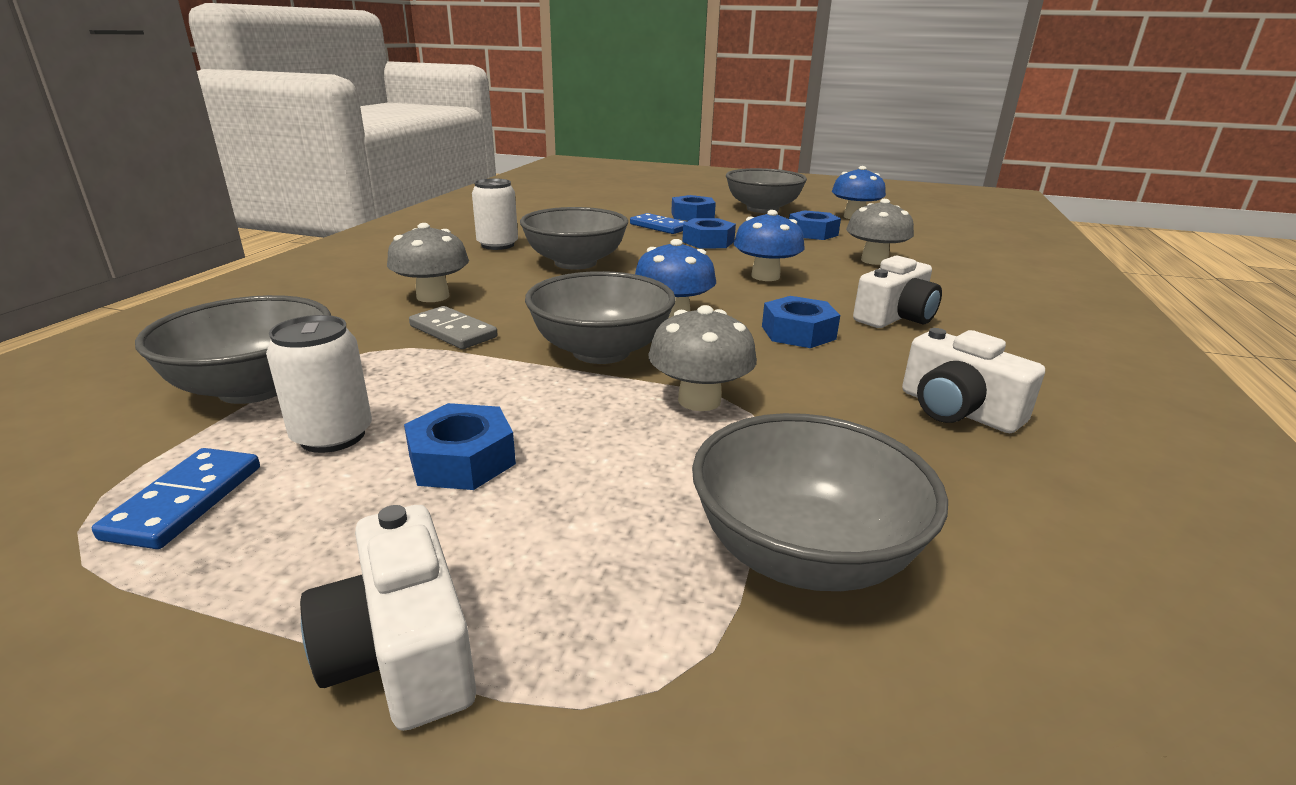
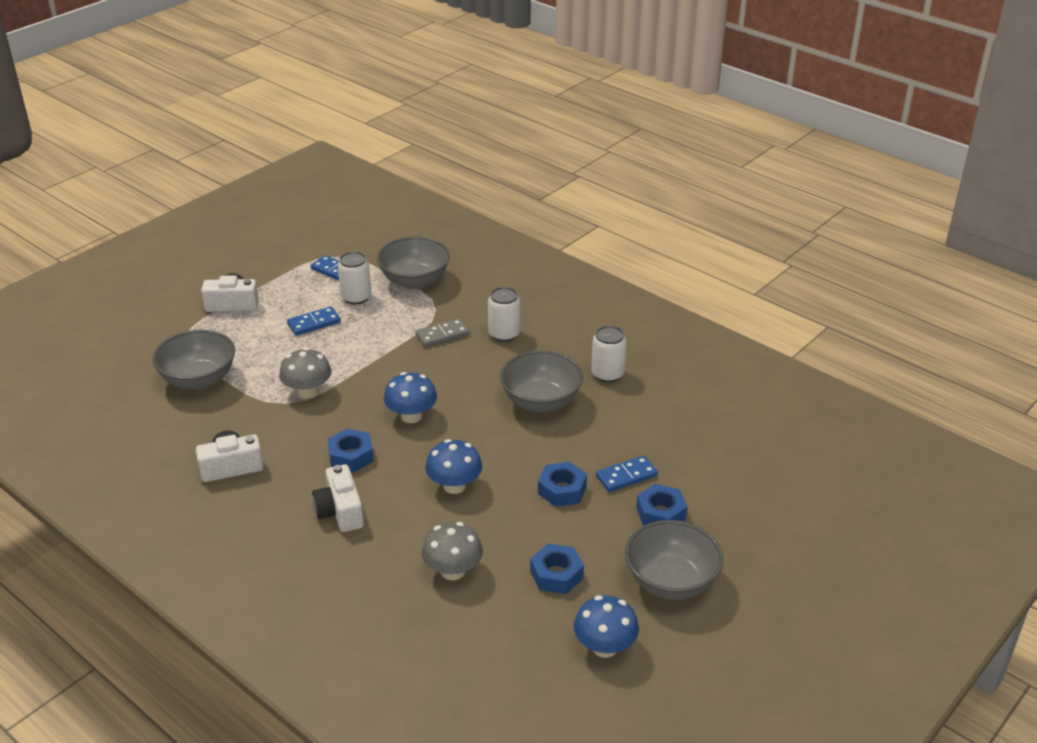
camera: 115 degrees right, 10 degrees up
(433, 296) = (504, 334): grey mushroom -> white can
(462, 460) = (314, 323): blue nut -> blue domino
(601, 351) = (381, 376): grey bowl -> none

